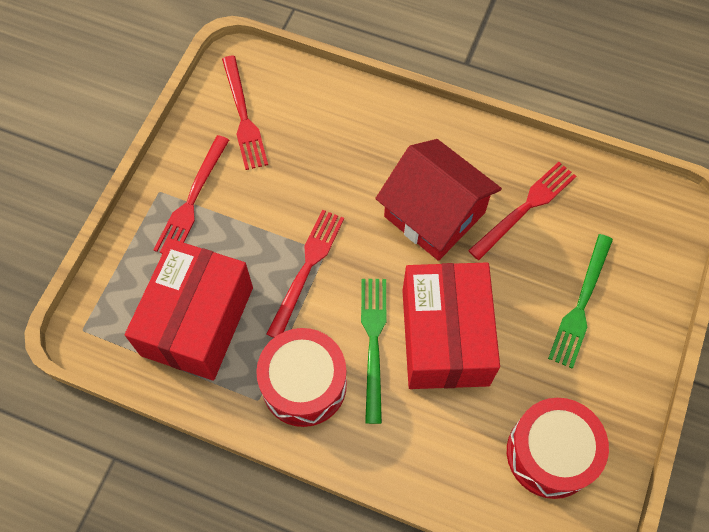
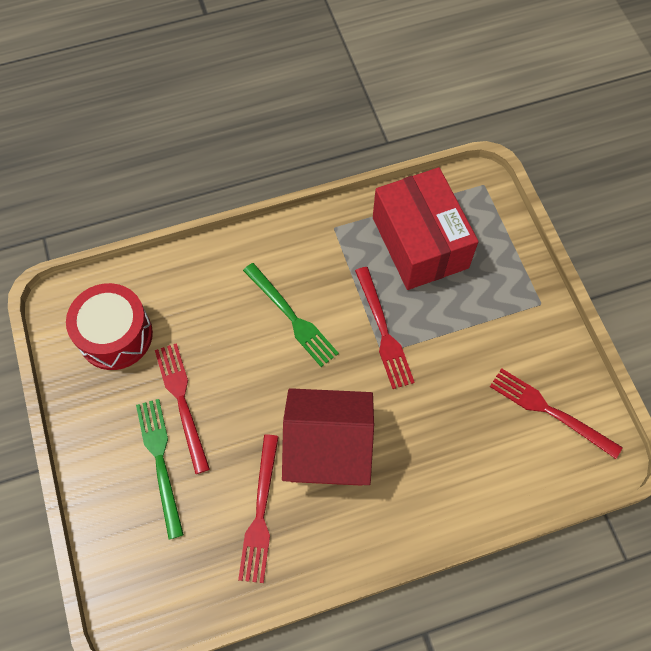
camera: 140 degrees right, 0 degrees up
(192, 200) = (512, 316): red fork -> red fork (182, 402)
(304, 384) = (314, 257): red drum -> none
(445, 337) = (245, 358): red box -> none

